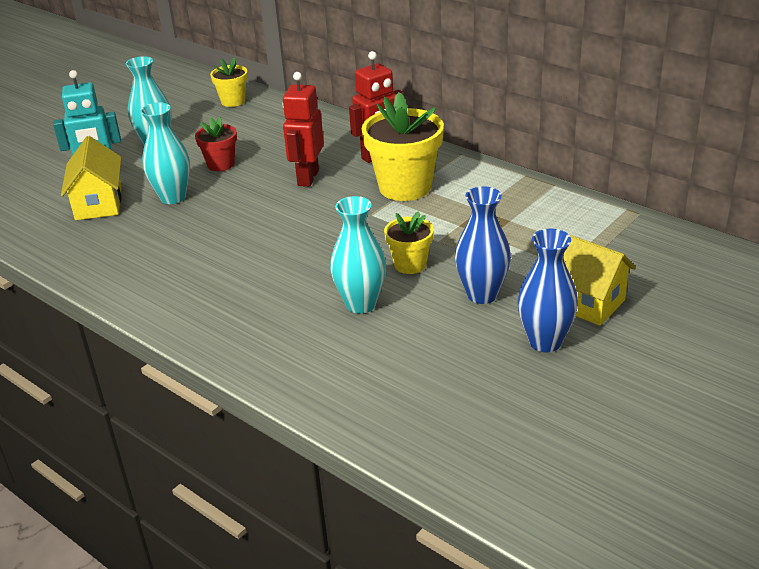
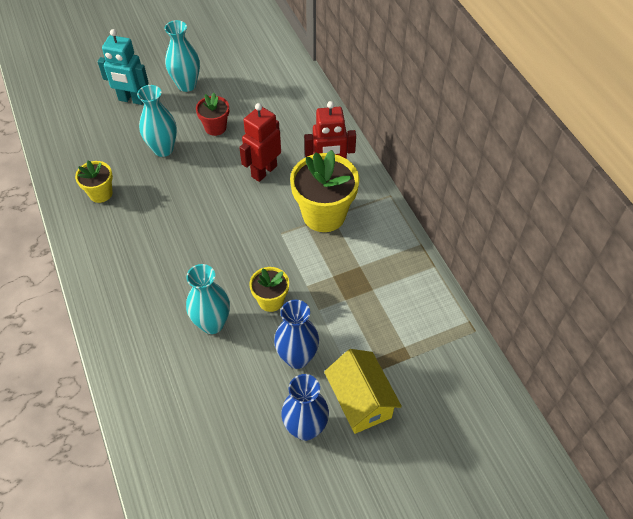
camera: 25 degrees right, 20 degrees up
(98, 202) = (114, 132): yellow house -> none
(233, 101) = (268, 57): yellow flower pot -> yellow flower pot (100, 193)

